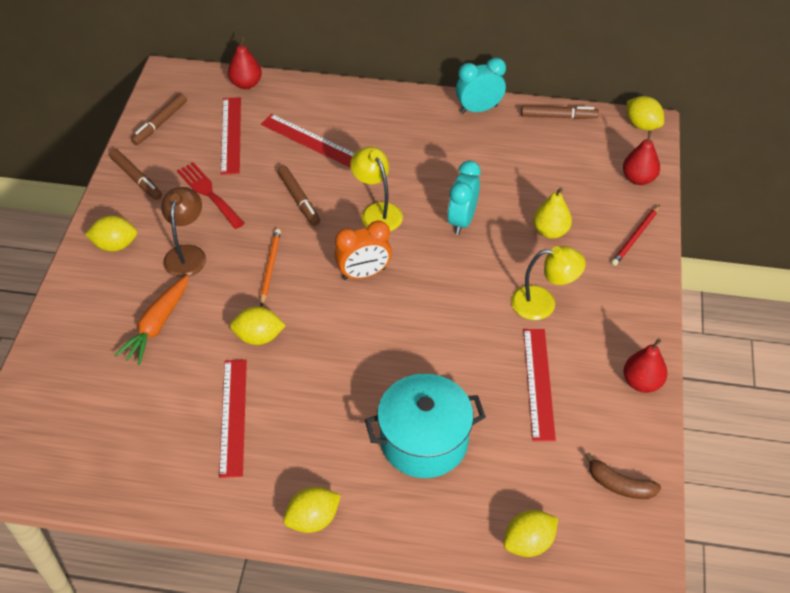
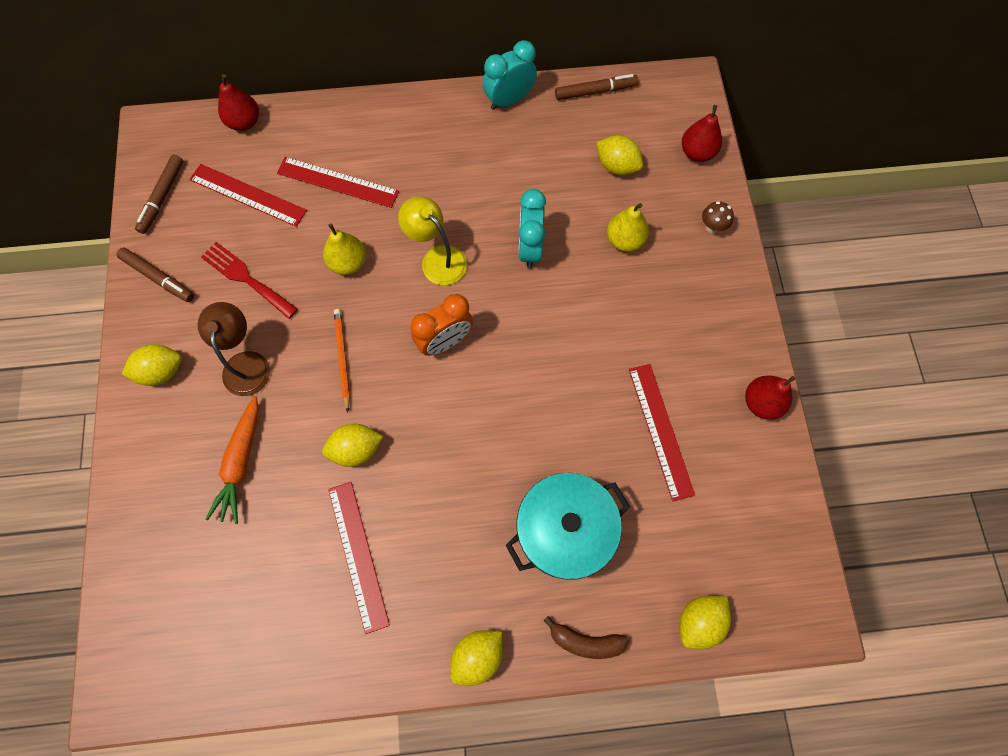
camera: 15 degrees left, 20 degrees up
(231, 135) = (247, 195): red ruler -> red ruler turned 45 degrees counterclockwise
(299, 199) = (348, 263): brown marker -> yellow pear
(543, 303) = (640, 332): yellow lamp -> none
(619, 485) = (769, 529): brown banana -> brown banana (585, 641)
(635, 237) = (712, 227): red pencil -> brown mushroom
(642, 125) = (684, 83): yellow lemon -> yellow lemon (617, 166)

